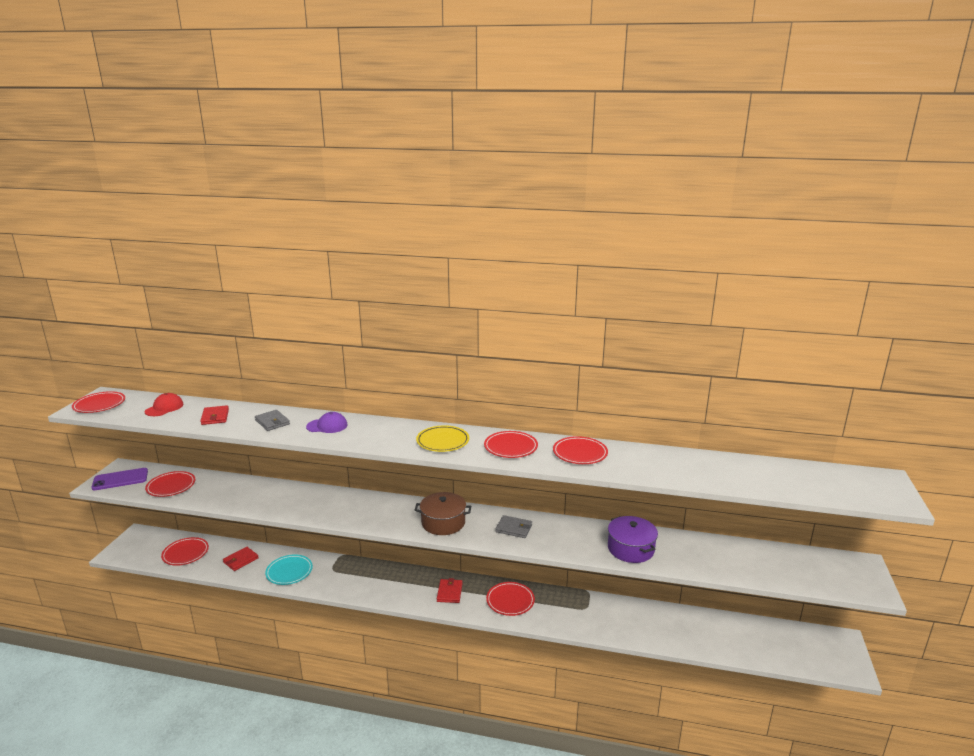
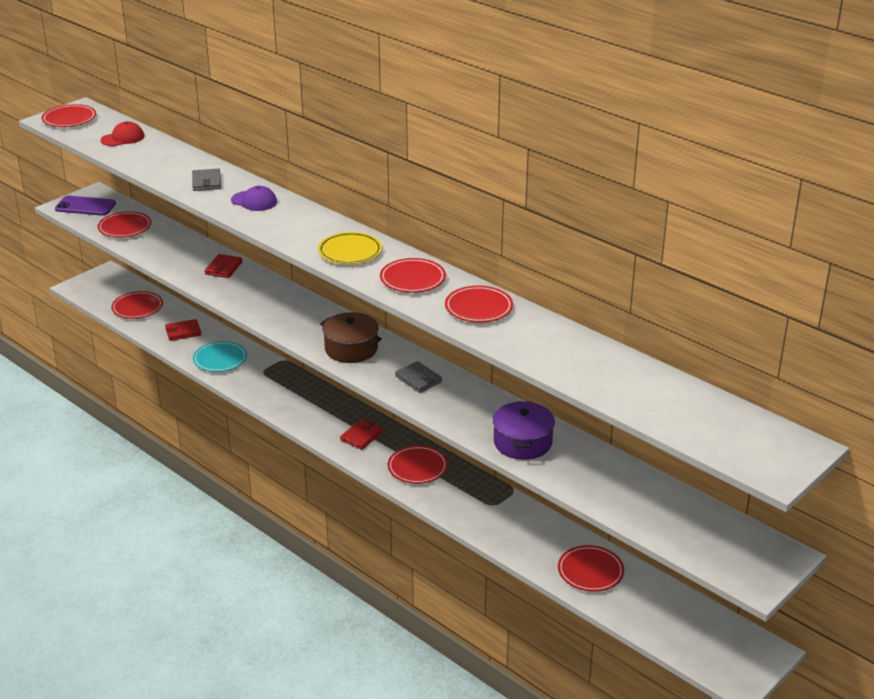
camera: 30 degrees right, 10 degrees up
(215, 417) = (159, 161): red wallet -> red wallet (224, 268)
(692, 630) = (590, 571): none -> red plate

